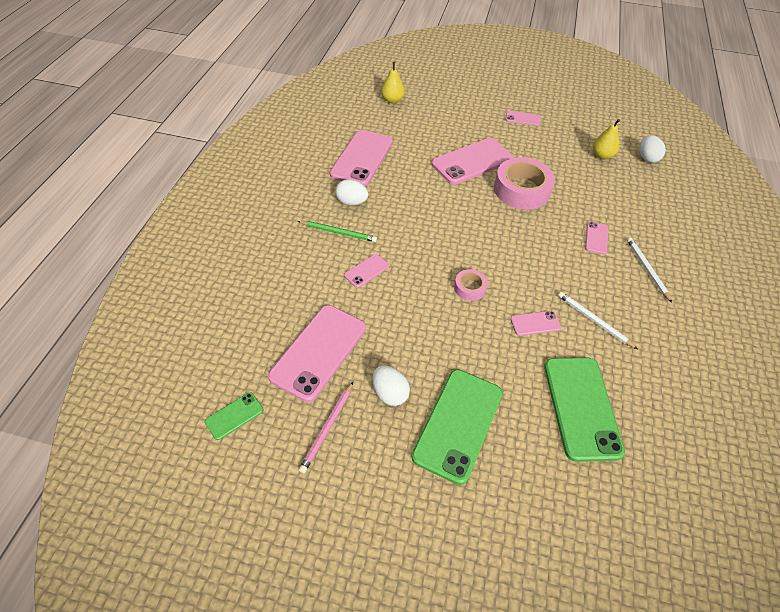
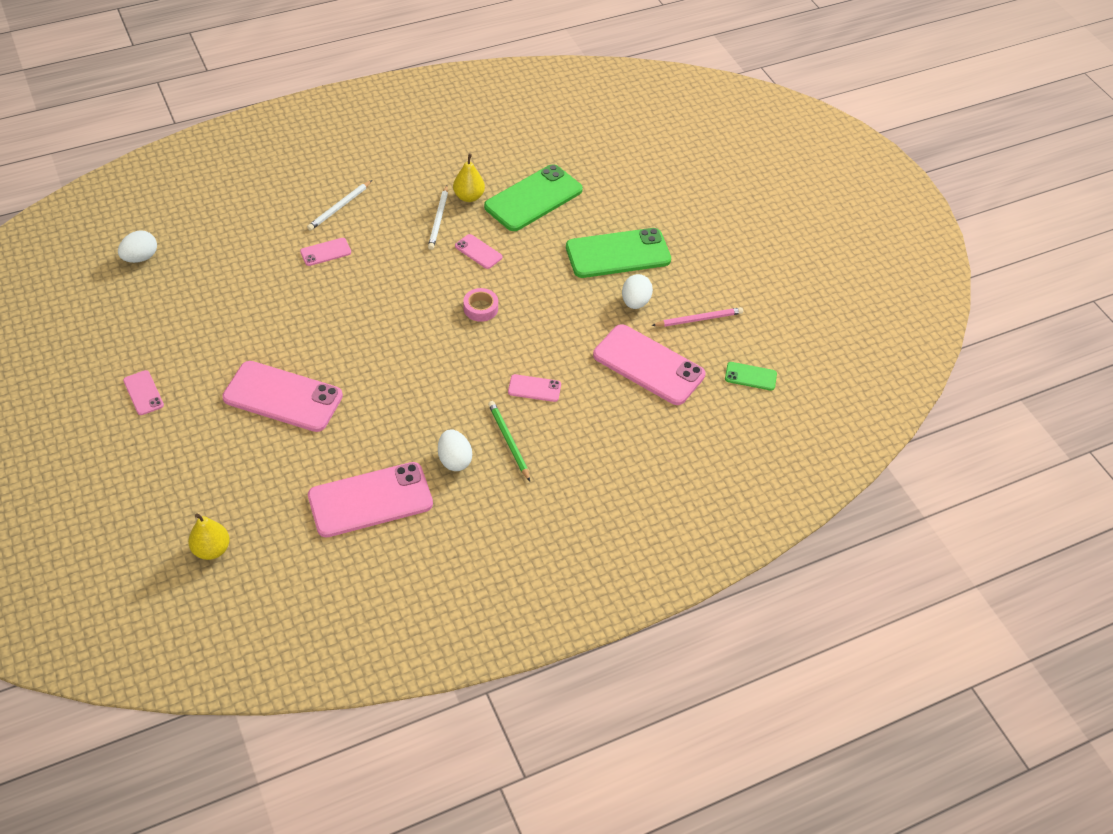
camera: 130 degrees left, 0 degrees up
(319, 352) = (648, 365): pink phone -> pink phone turned 45 degrees clockwise
(521, 190) = (298, 333): pink tape -> none
(602, 155) = (168, 294): yellow pear -> yellow pear (469, 197)

